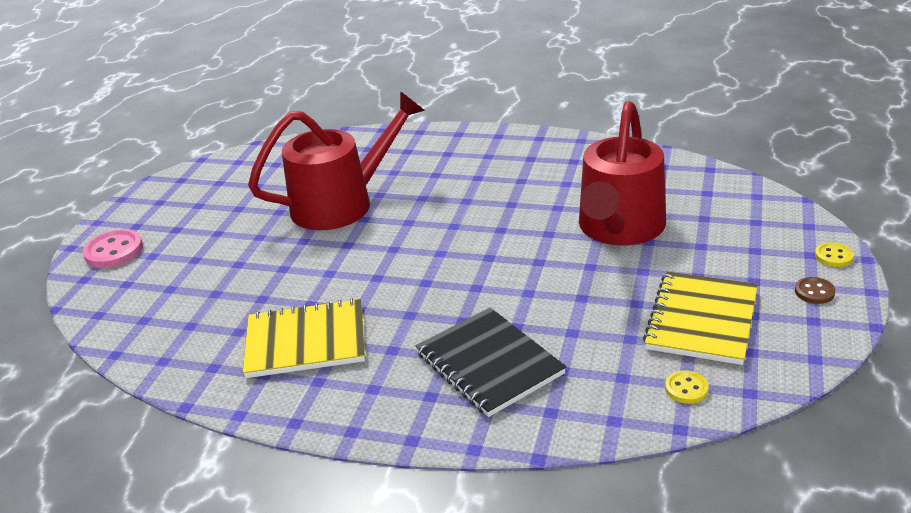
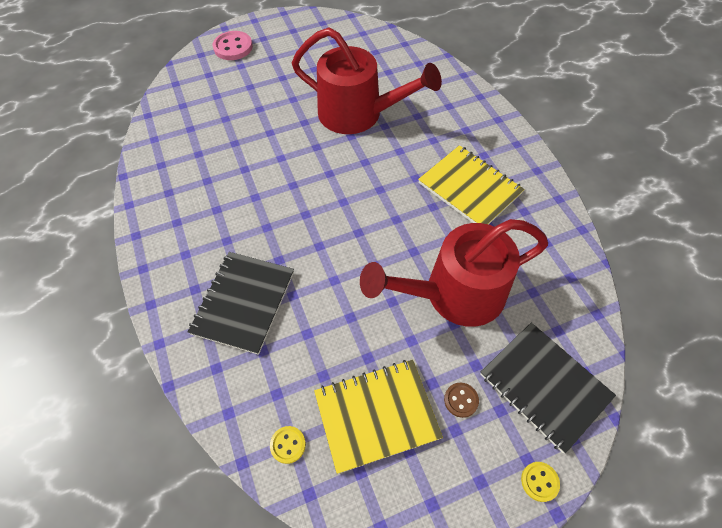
camera: 50 degrees right, 25 degrees up
(306, 341) = (208, 191): yellow notebook -> yellow notebook (469, 188)
(751, 220) = (544, 386): none -> black notebook
(814, 292) = (473, 488): brown button -> brown button (461, 400)

